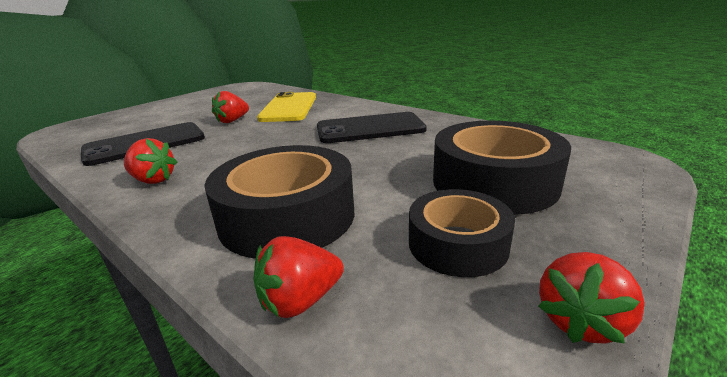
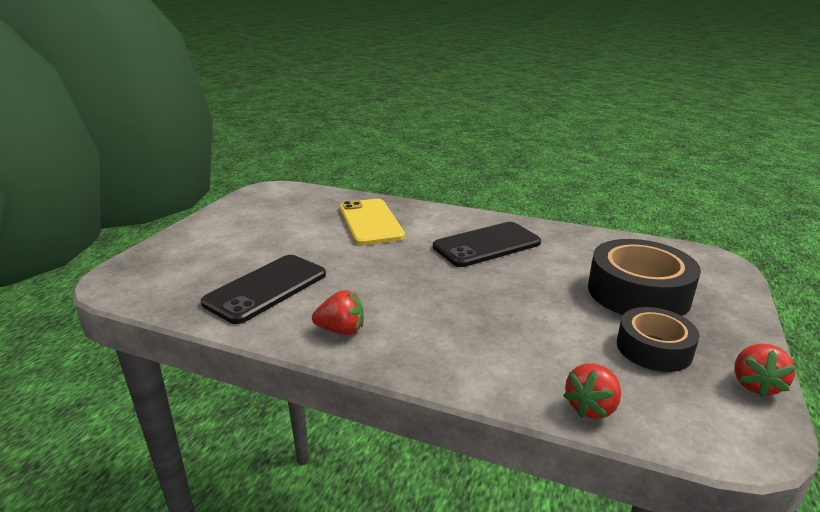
camera: 20 degrees left, 0 degrees up
(232, 121) = (327, 246): red strawberry -> none
(287, 216) = (512, 347): black tape -> none

